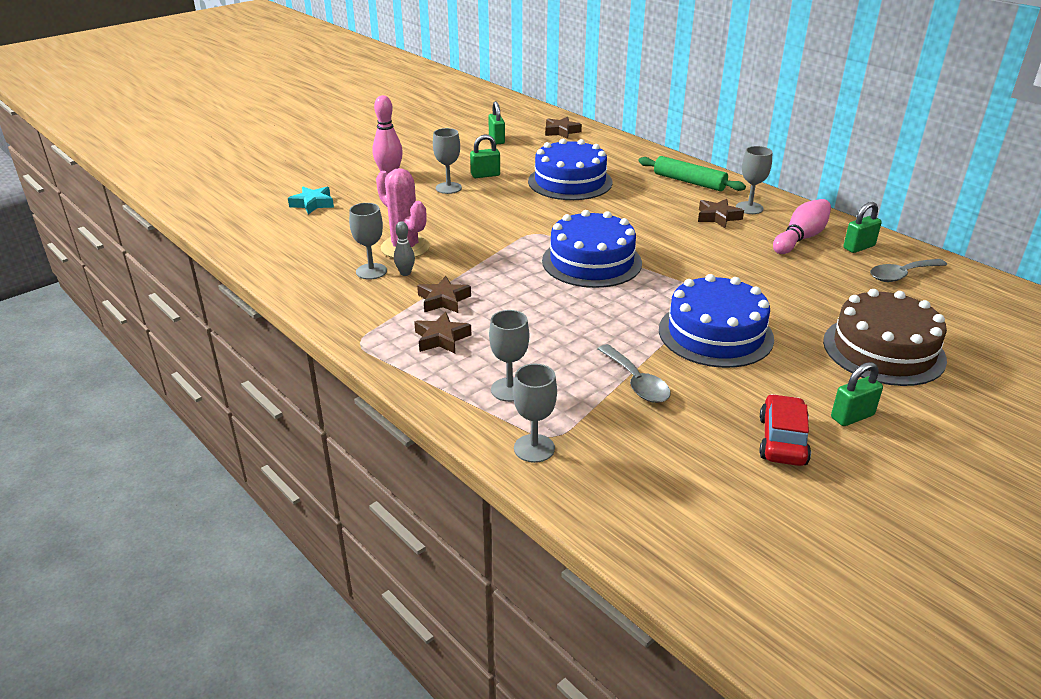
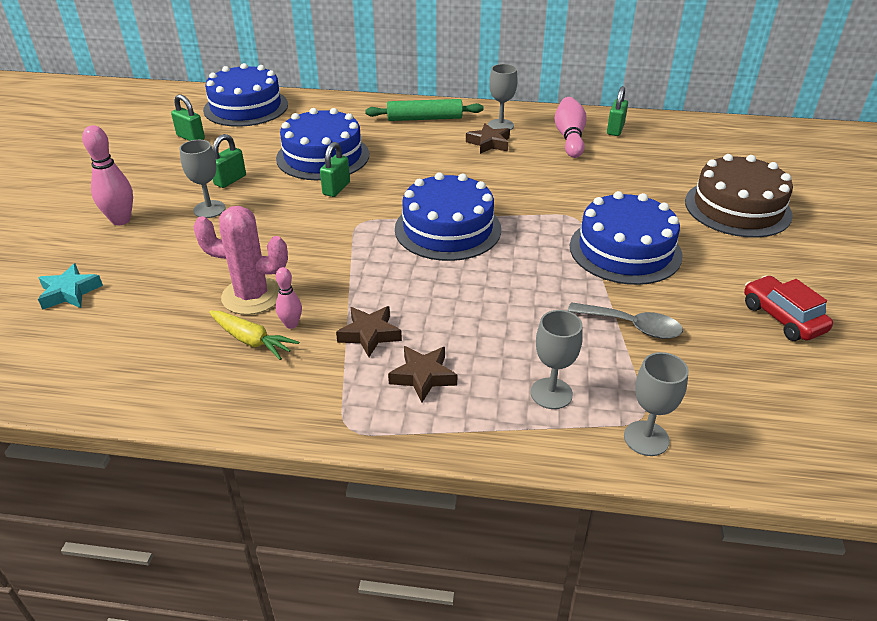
camera: 40 degrees left, 5 degrees up
(371, 271) = (251, 340): grey goblet -> yellow carrot
(405, 273) = (291, 324): grey bowling pin -> pink bowling pin
(561, 131) = (246, 107): brown star -> blue cake
(852, 416) = (791, 272): green padlock -> green padlock (336, 189)
(901, 275) = (669, 141): grey spoon -> none

